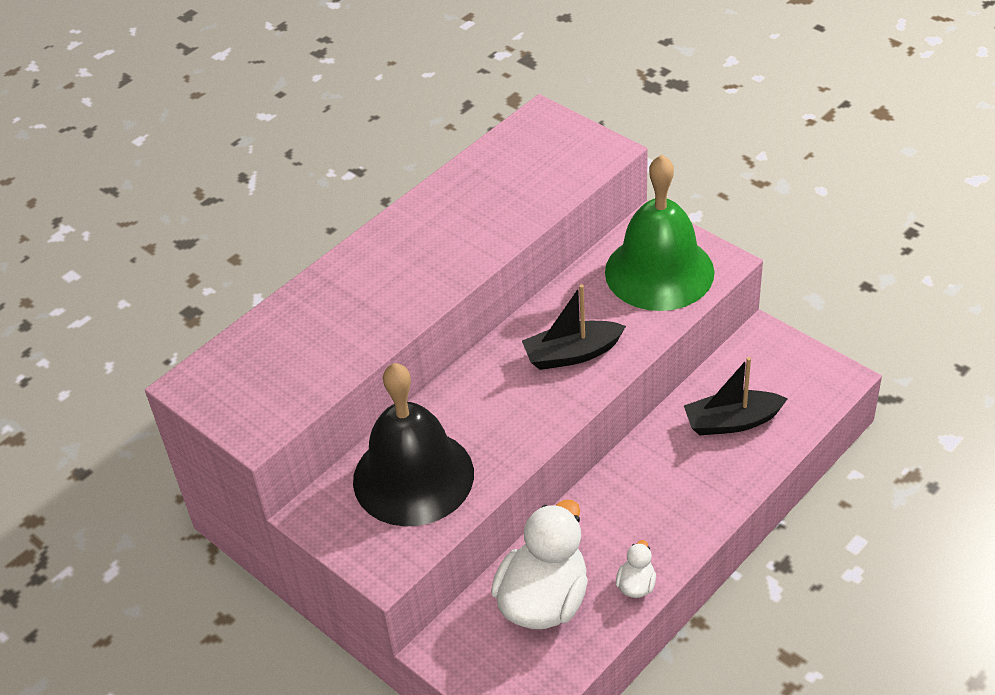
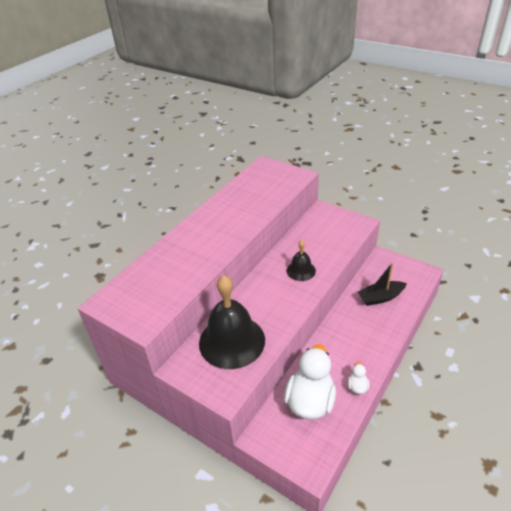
camera: 10 degrees left, 5 degrees down
(572, 354) = (301, 270): black boat -> black bell
(659, 271) = (333, 229): green bell -> none

